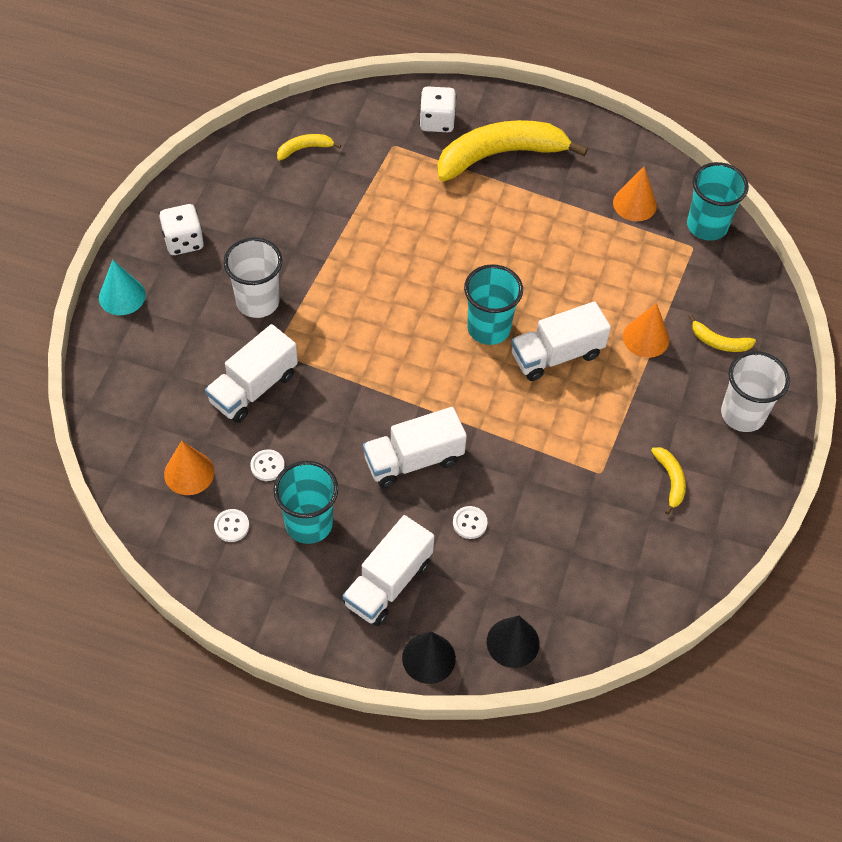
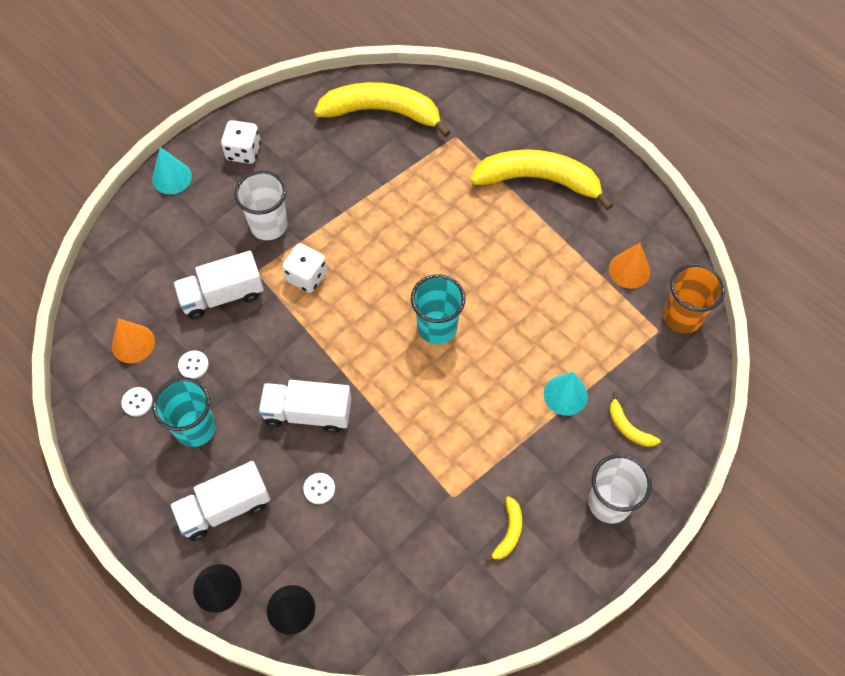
camera: 30 degrees right, 5 degrees up
(305, 149) = (382, 112): yellow banana -> yellow banana, size x2.35
(437, 122) = (503, 130): white dice -> white dice (306, 276)
(556, 355) = (479, 376): white truck -> none
(646, 338) = (565, 395): orange cone -> turquoise cone
(707, 226) = (682, 317): turquoise cup -> orange cup

